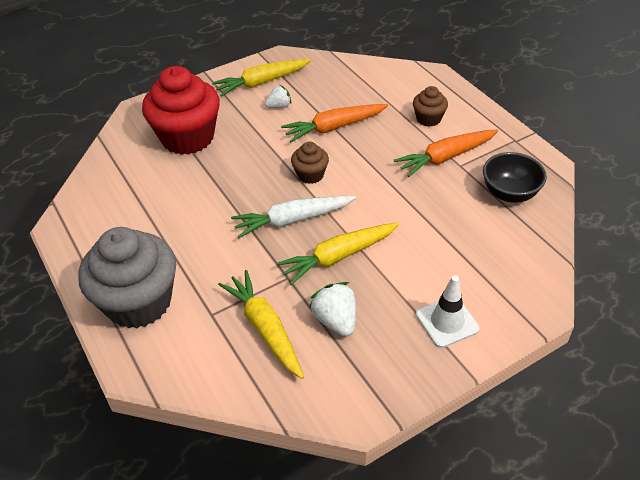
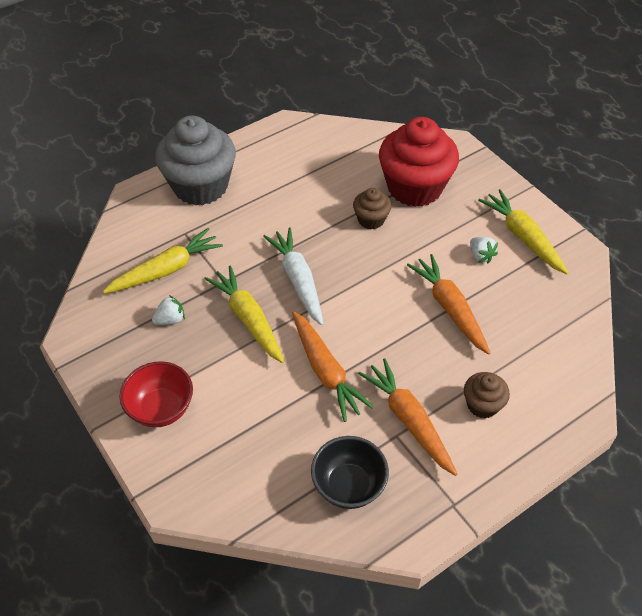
camera: 85 degrees right, 5 degrees up
(310, 175) = (366, 290): brown cupcake -> brown cupcake (371, 220)
(335, 320) = (170, 319): white strawberry -> white strawberry, size x0.65
(399, 204) = (325, 371): none -> orange carrot
(447, 322) = (161, 409): white traffic cone -> red bowl

